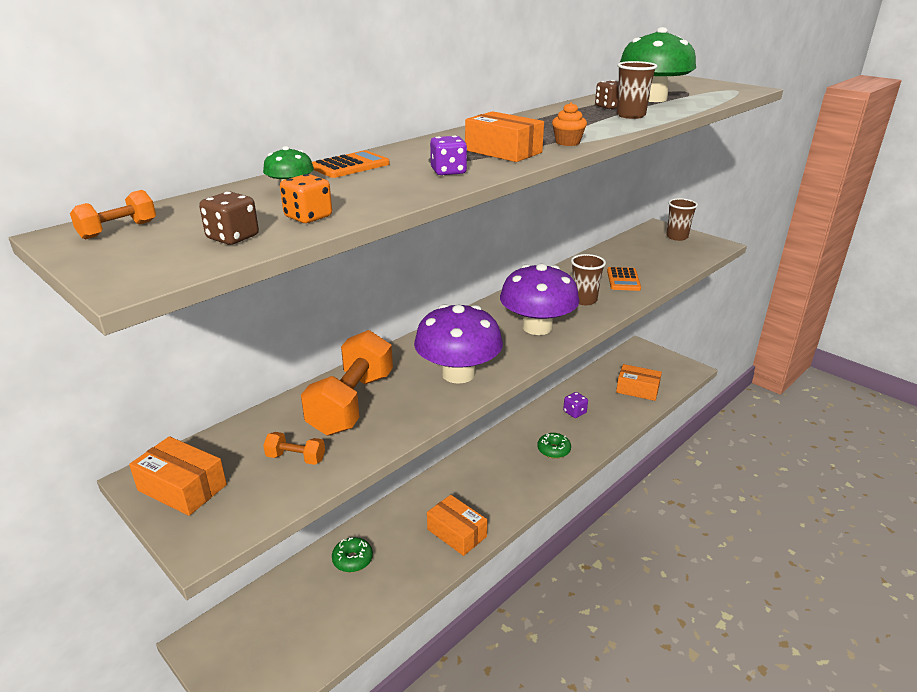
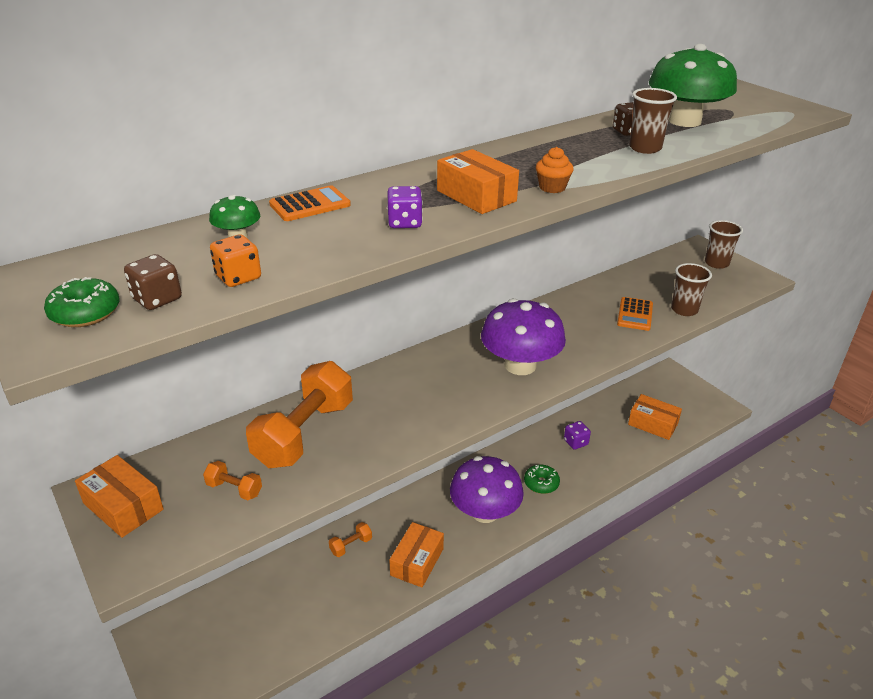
camera: 10 degrees right, 5 degrees up
(118, 230) = (59, 277): orange dumbbell -> orange dumbbell (351, 545)
(352, 560) = (308, 574): green donut -> green donut (85, 313)
(456, 533) = (417, 562): orange box -> orange box turned 60 degrees clockwise
(458, 374) = (420, 412): purple mushroom -> purple mushroom (485, 512)
(584, 300) = (582, 336): brown cup -> brown cup (684, 310)

